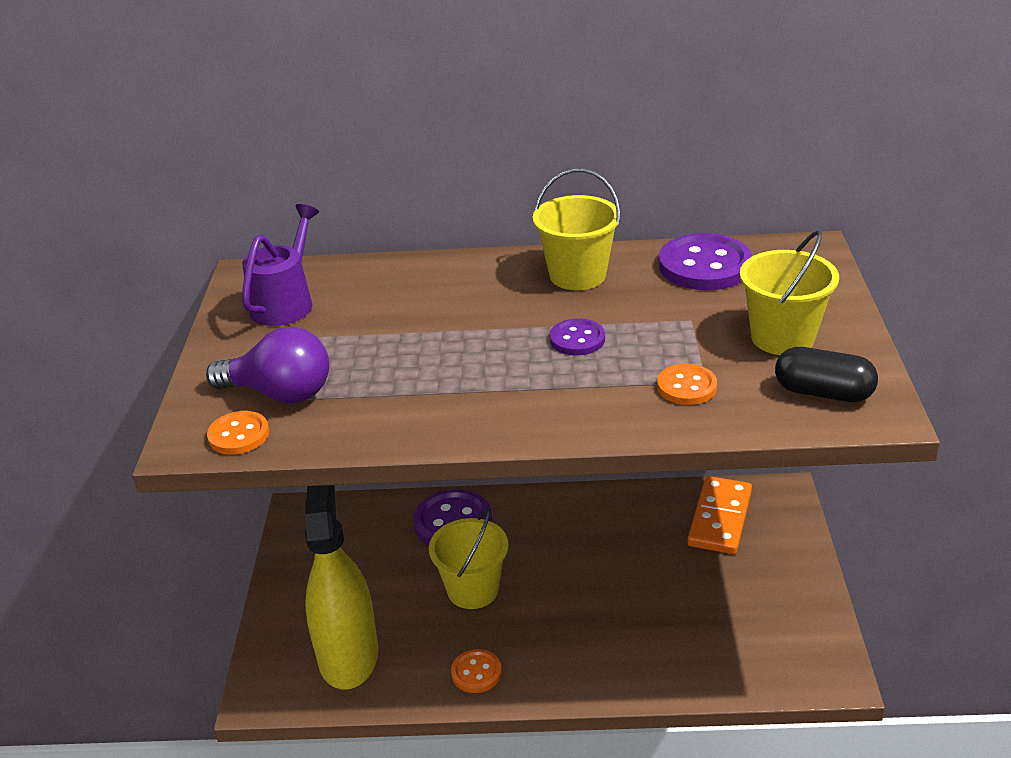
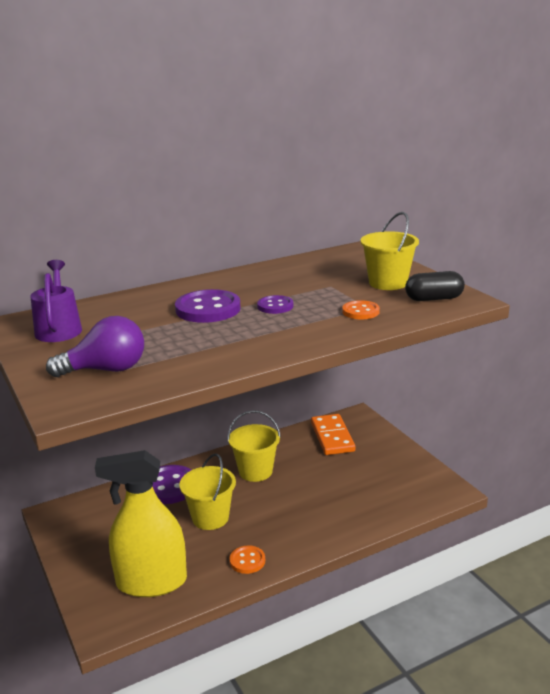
camera: 30 degrees left, 10 degrees down
(238, 435) = (98, 395): orange button -> none
(348, 655) = (151, 582): yellow spray bottle -> yellow spray bottle turned 60 degrees counterclockwise
(577, 275) = (243, 281): yellow bucket -> yellow bucket (255, 471)
(704, 266) = (312, 264): purple button -> purple button (208, 309)

